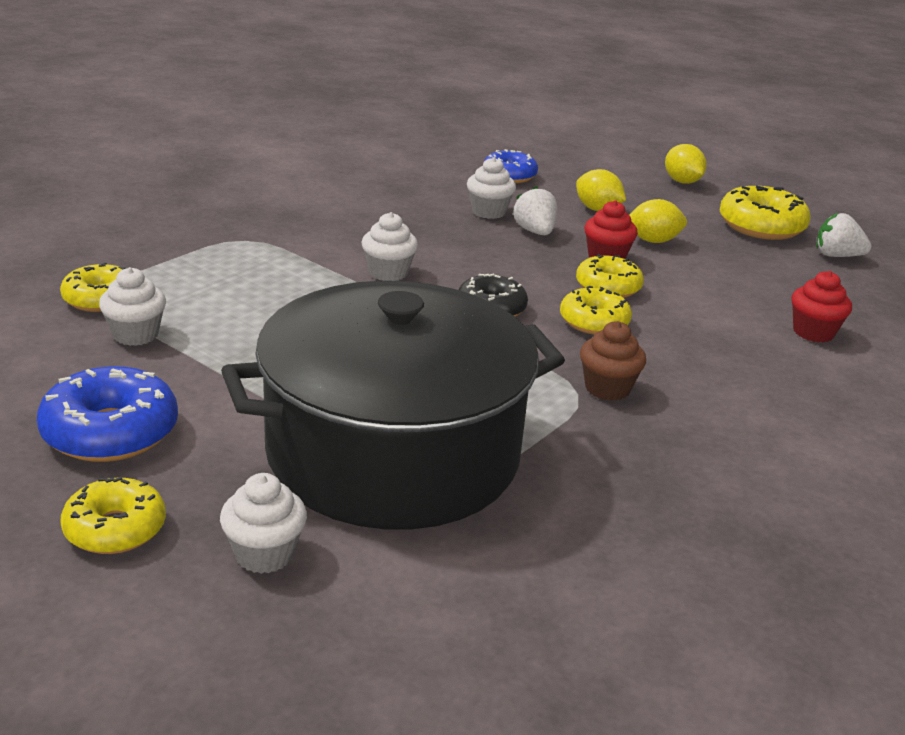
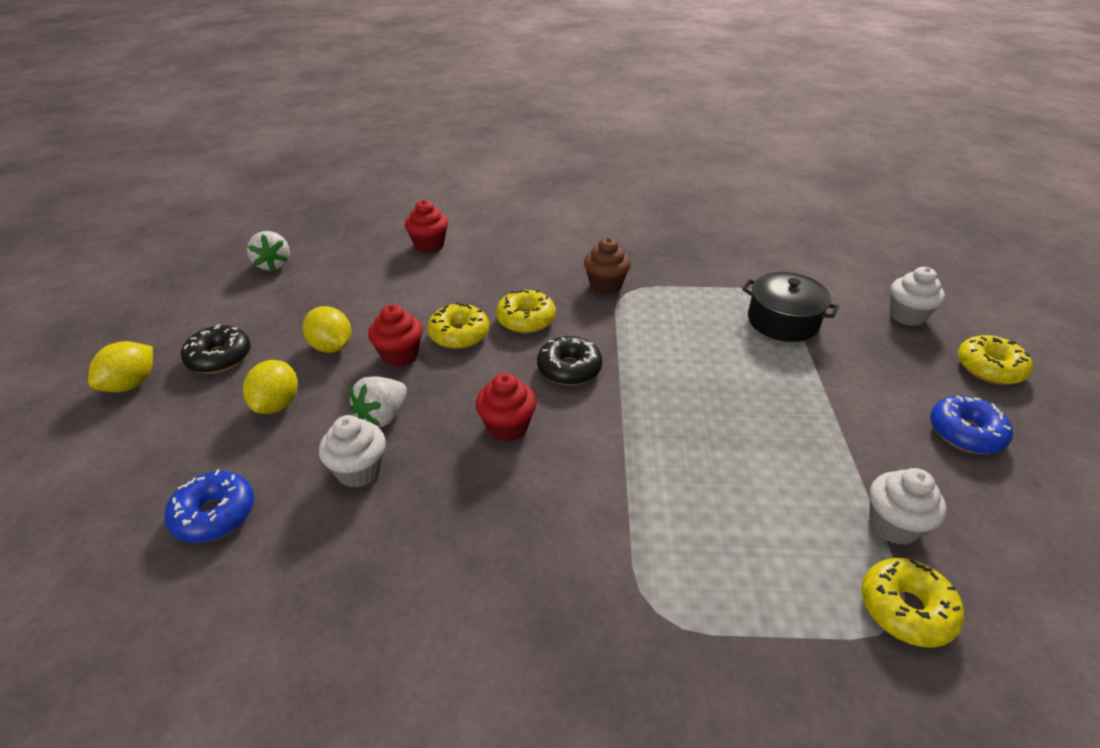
camera: 125 degrees left, 10 degrees up
(110, 432) = (965, 433): blue donut -> blue donut, size x0.66
(388, 273) = (584, 454): white cupcake -> none
(393, 453) = (782, 321): black pot -> black pot, size x0.41
(458, 261) = (507, 427): none -> red cupcake
(685, 207) = (219, 358): none -> black donut
(761, 226) = (236, 308): yellow donut -> none

